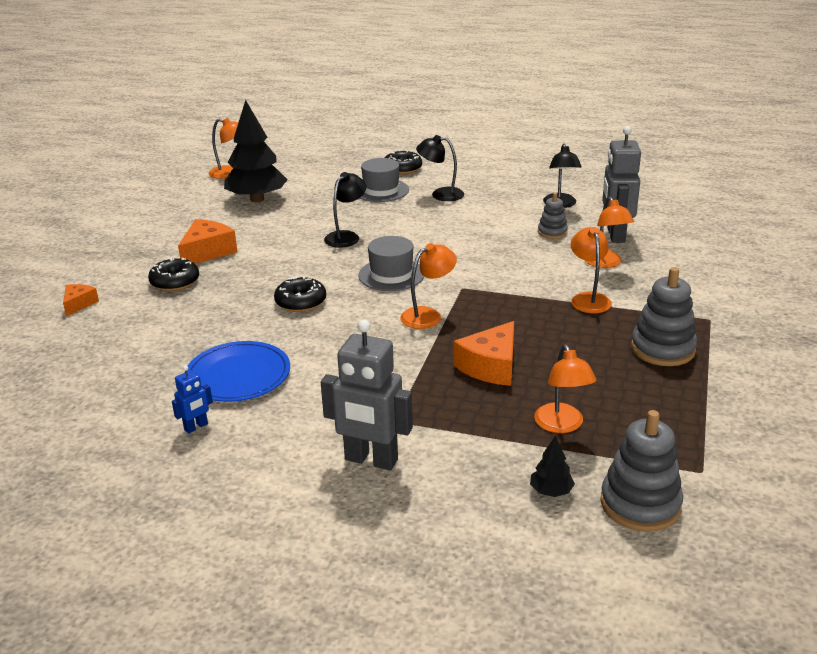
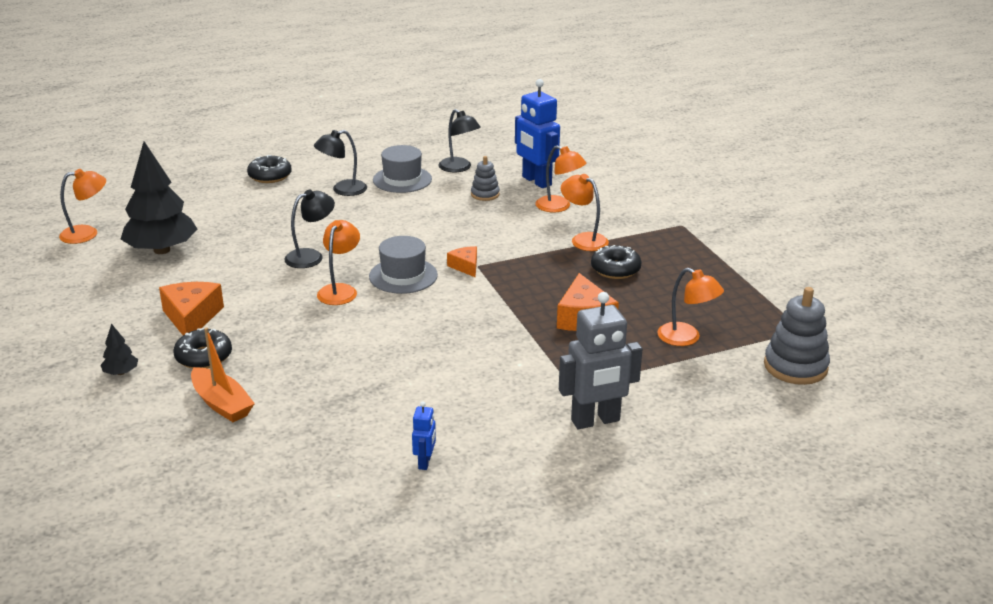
camera: 40 degrees left, 0 degrees up
(79, 304) = (132, 415): orange cheese -> orange cheese (465, 266)
(137, 319) = (222, 404): none -> orange boat
(238, 375) = (397, 408): blue plate -> none
(300, 302) = (357, 328): black donut -> black donut (615, 269)
(346, 236) = (311, 256): black lamp -> black lamp turned 60 degrees clockwise
(381, 190) = (280, 203): grey hat -> grey hat (402, 179)
(428, 315) = (482, 297): orange lamp -> orange lamp (340, 290)
(551, 491) = (736, 384): black tree -> black tree (121, 372)
(615, 235) = (536, 181): grey robot -> blue robot
(662, 349) = (680, 258): grey stacking toy -> none

